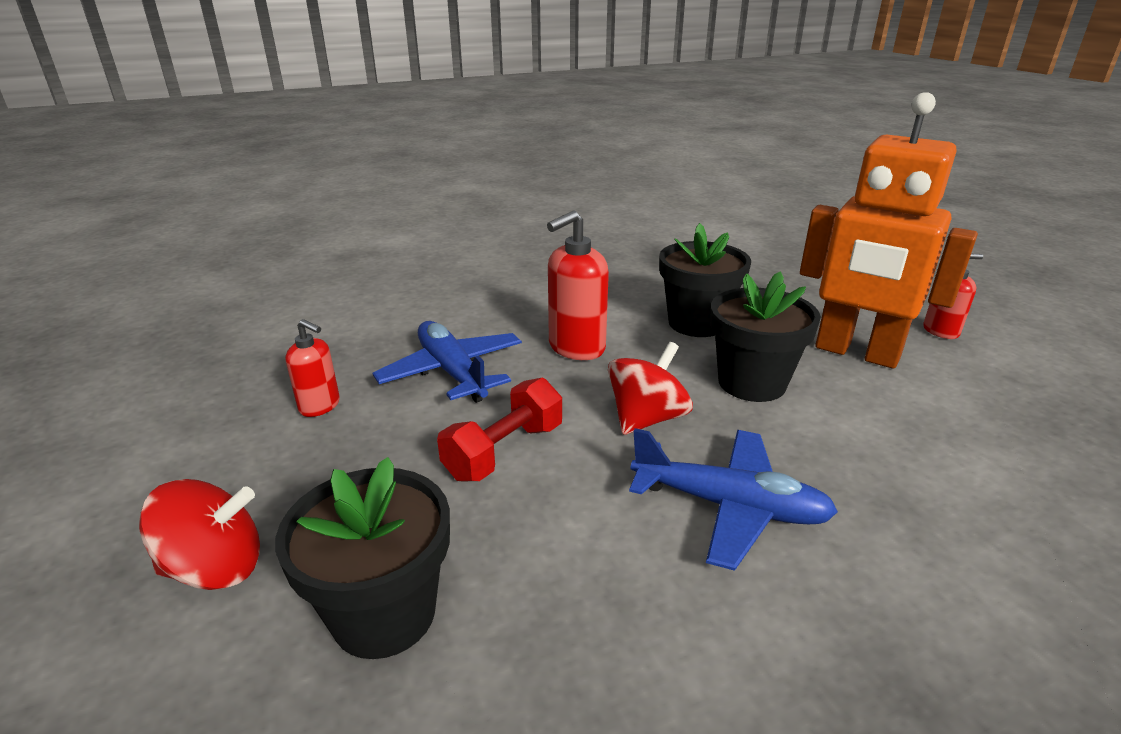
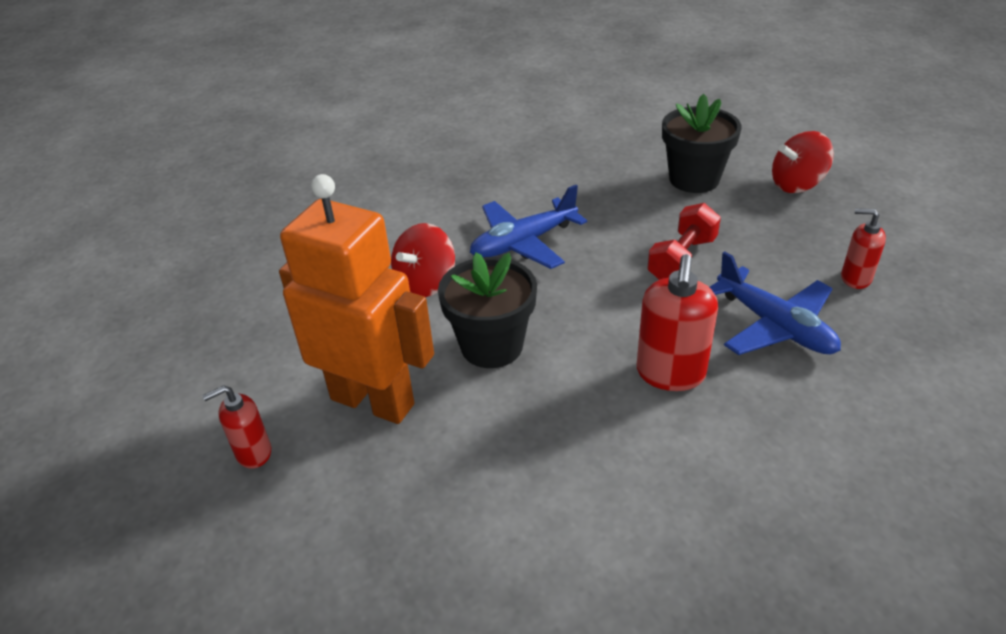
camera: 175 degrees right, 10 degrees up
(576, 347) = (670, 373): red soap dispenser -> red soap dispenser turned 150 degrees clockwise
(646, 418) = (583, 298): red spinning top -> red spinning top (426, 283)
(697, 323) = (541, 433): black flower pot -> none
(729, 506) = (523, 243): blue plane -> blue plane turned 45 degrees counterclockwise

